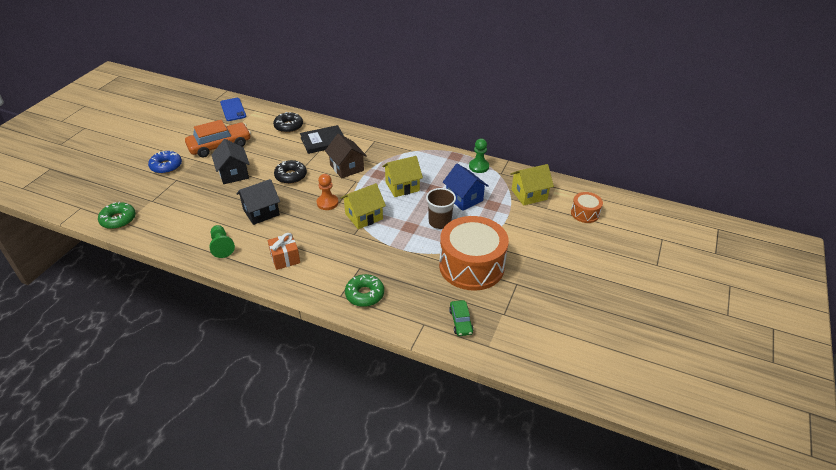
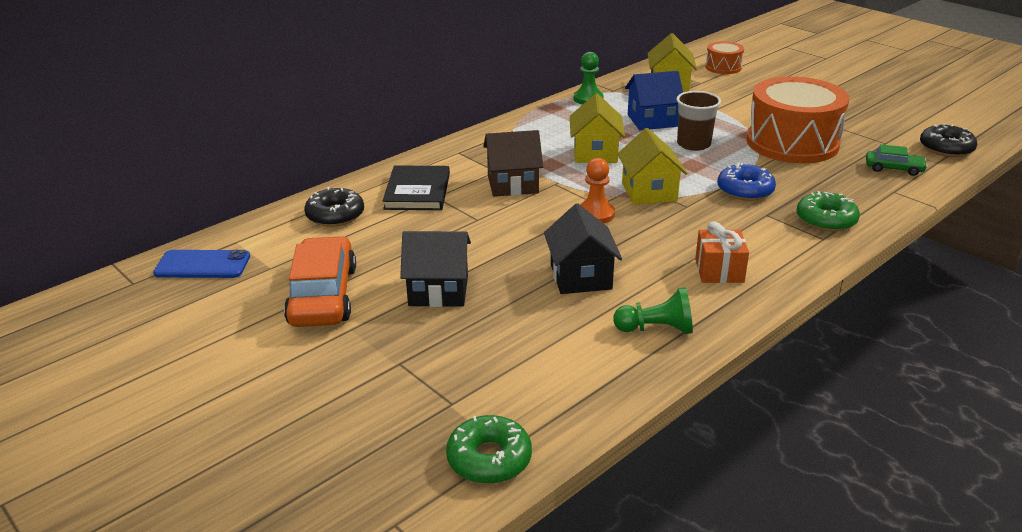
camera: 65 degrees left, 10 degrees down
(166, 166) = (334, 372): blue donut -> blue donut (745, 190)
(291, 176) = (495, 235): black donut -> black donut (946, 148)

